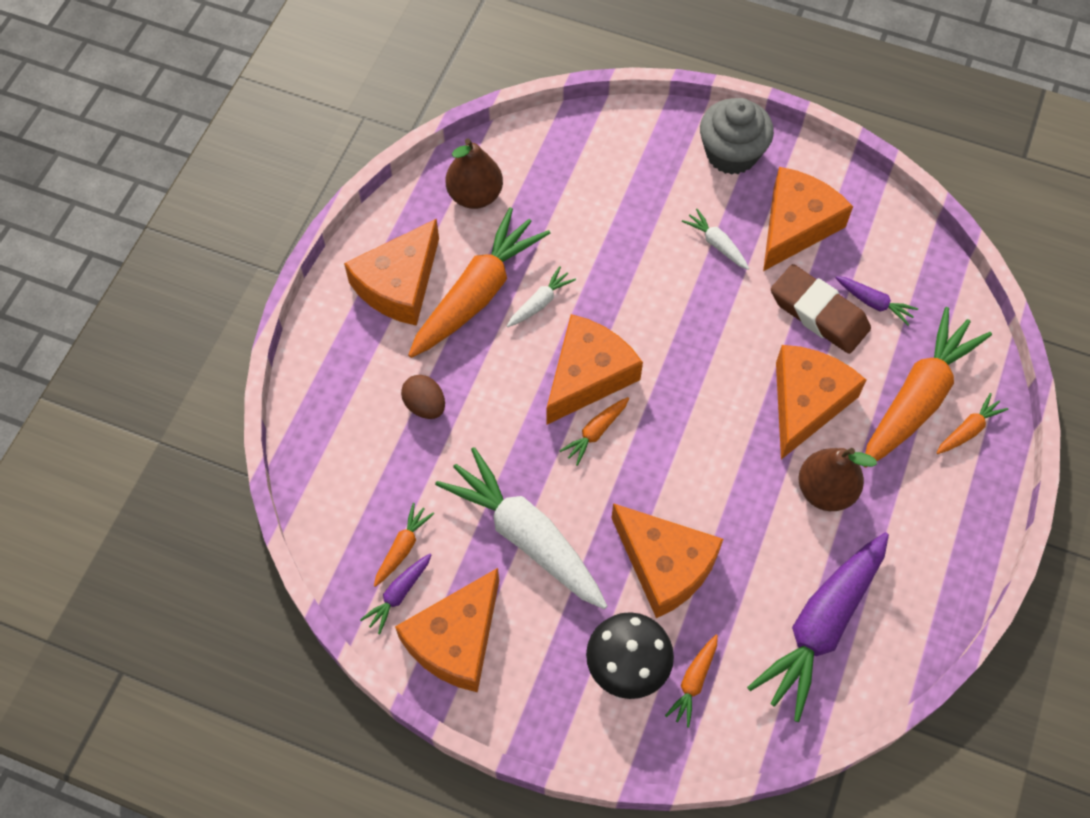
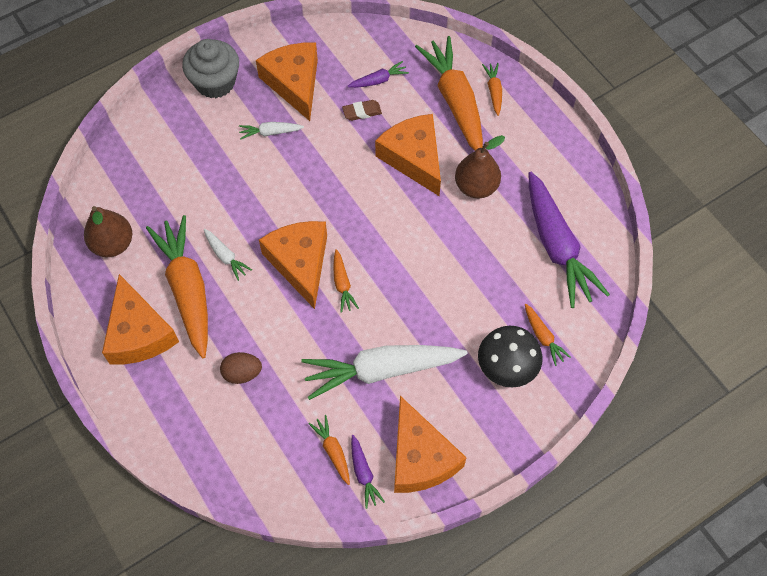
camera: 55 degrees left, 0 degrees up
(540, 302) = (226, 257): white carrot -> white carrot turned 150 degrees clockwise
(665, 565) = (459, 303): orange cheese -> none
(819, 313) = (362, 112): brown eraser -> brown eraser, size x0.51

